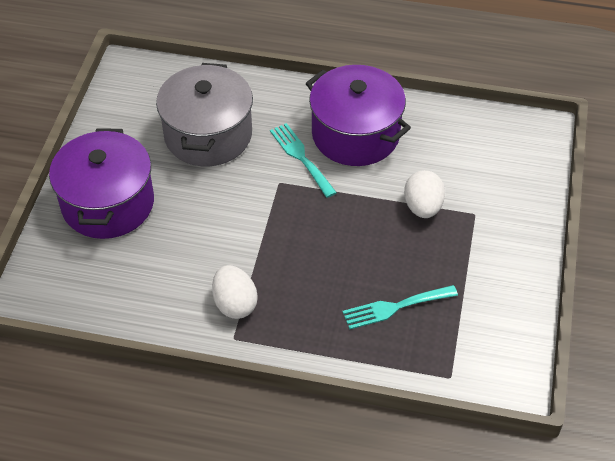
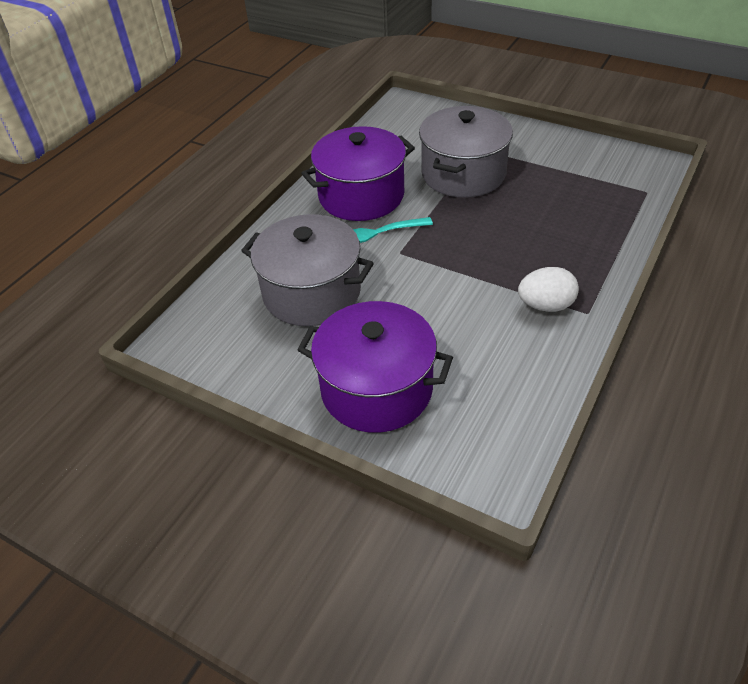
camera: 70 degrees left, 5 degrees down
(394, 307) = (570, 207): turquoise fork -> none
(423, 207) = (463, 174): white egg -> grey pot

